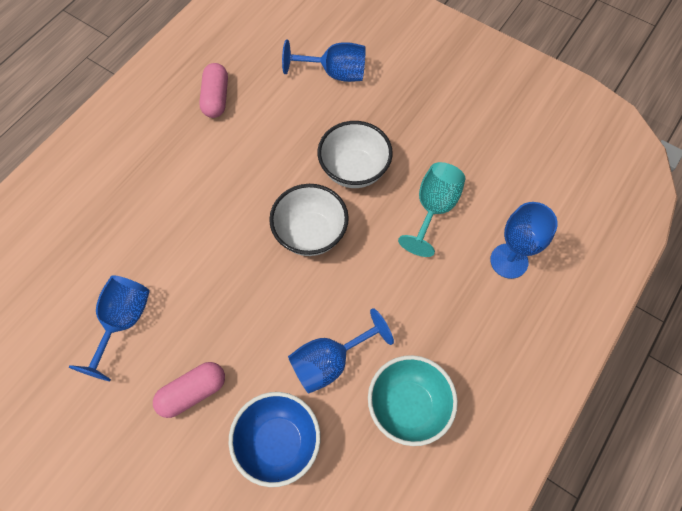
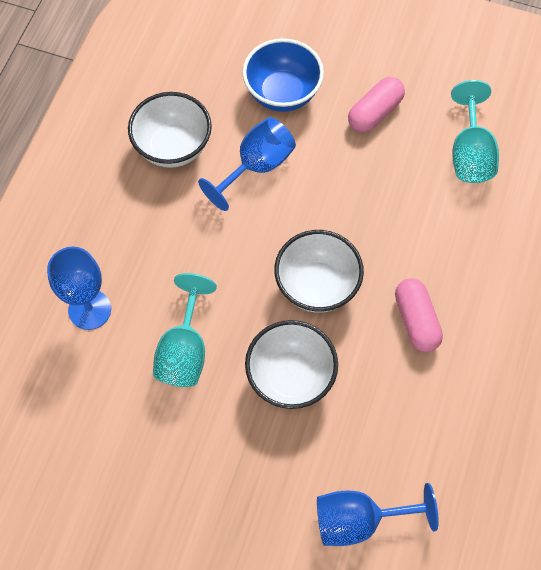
camera: 165 degrees right, 0 degrees up
(123, 322) = (470, 153): blue goblet -> turquoise goblet
(216, 98) = (501, 436): pink capsule -> pink capsule (416, 320)
(408, 406) = (173, 147): turquoise bowl -> white bowl

